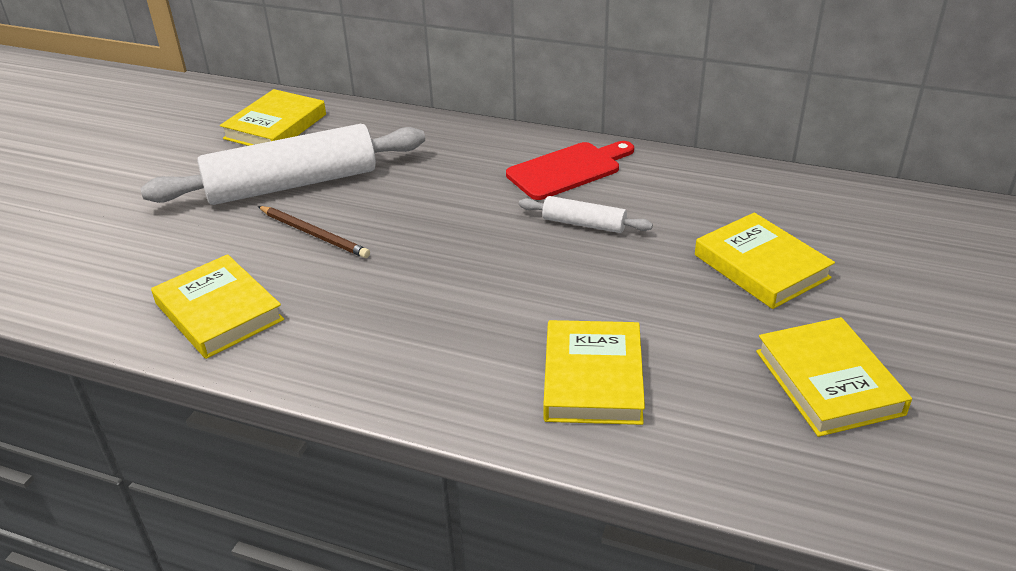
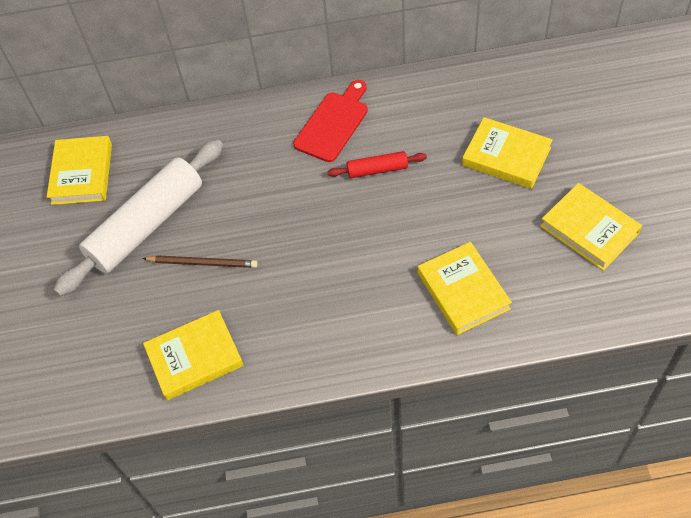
camera: 25 degrees left, 20 degrees up
(219, 312) = (195, 357): yellow book -> yellow book turned 45 degrees counterclockwise
(584, 224) = (377, 170): white rolling pin -> red rolling pin

